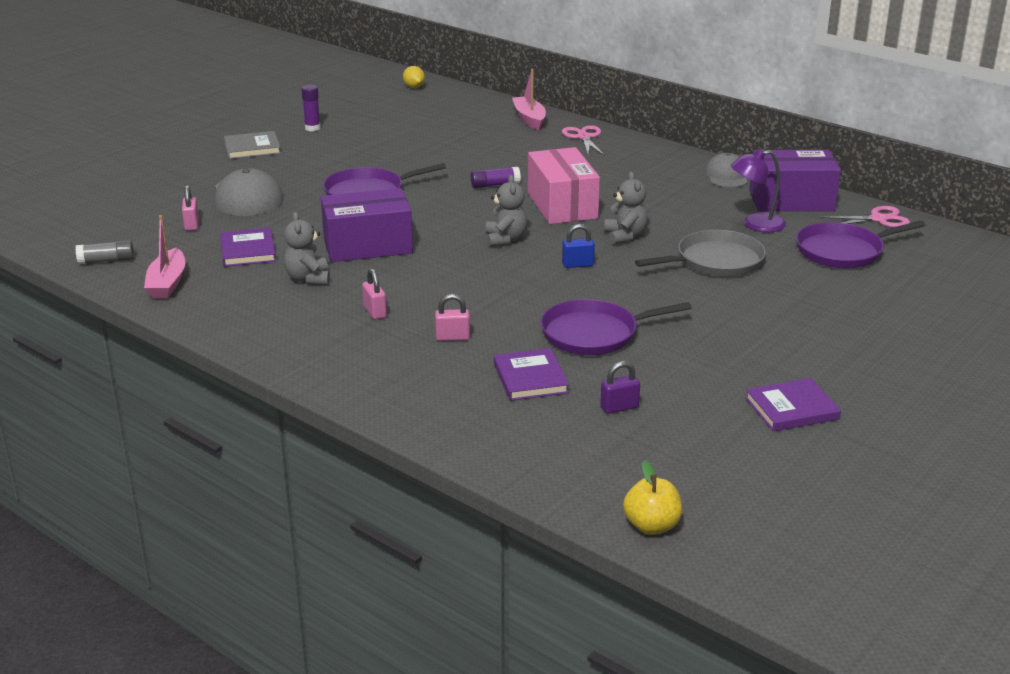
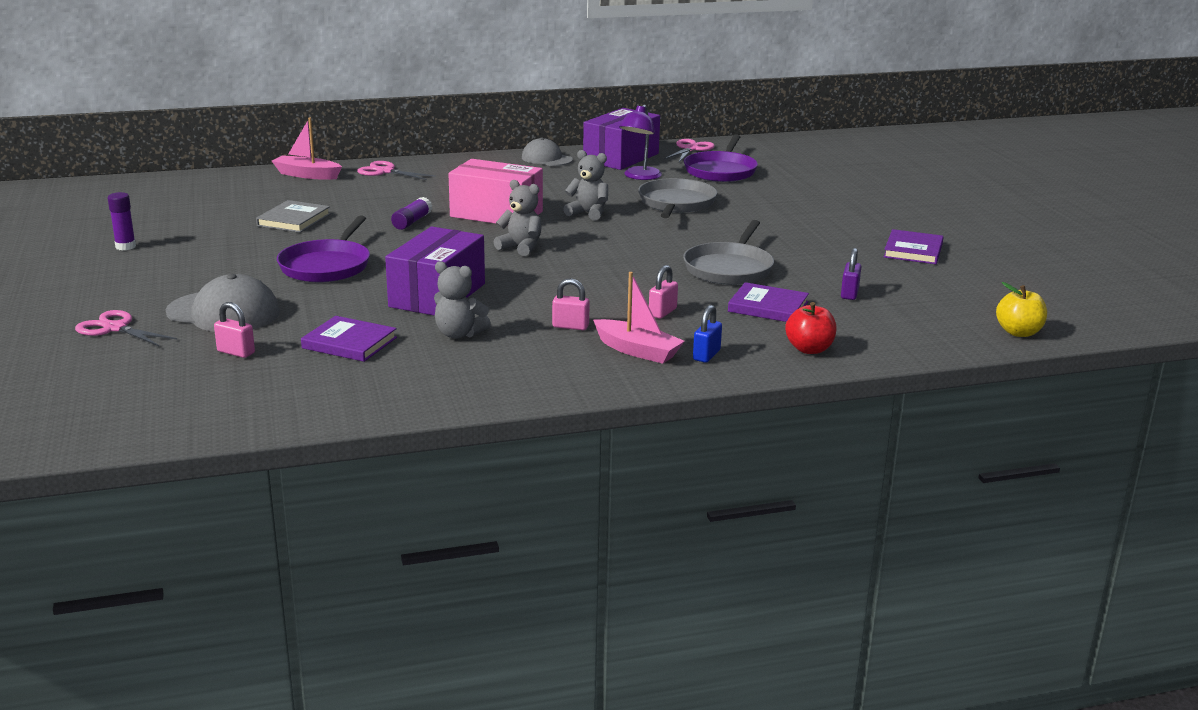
camera: 55 degrees left, 5 degrees down
(106, 260) = (237, 412): grey glue stick -> none
(167, 283) = (352, 395): pink boat -> pink boat (637, 351)
(185, 179) = (115, 328): none -> pink scissors
(252, 148) = (109, 281): grey book -> grey book (294, 220)
(414, 87) = (132, 188): yellow lemon -> none
(461, 425) = (809, 349): none -> red apple
(577, 264) = (609, 240): blue padlock -> blue padlock (706, 355)
(594, 334) = (729, 268): purple pan -> grey pan

